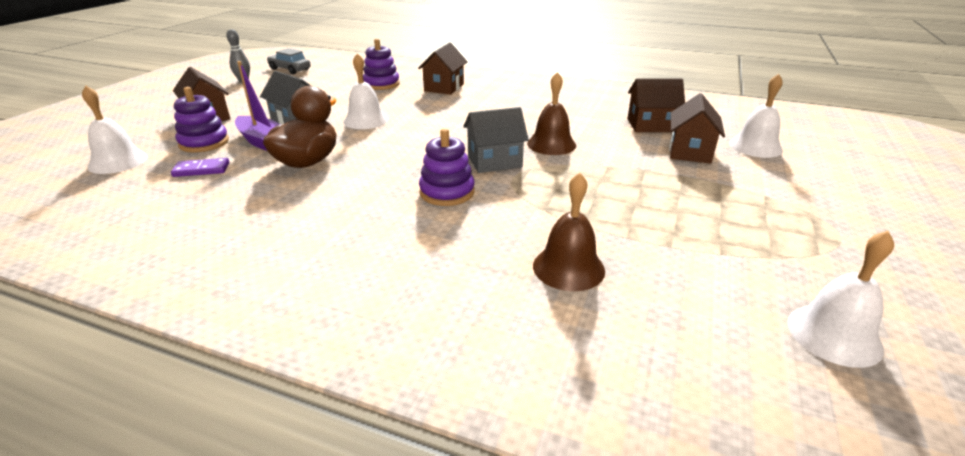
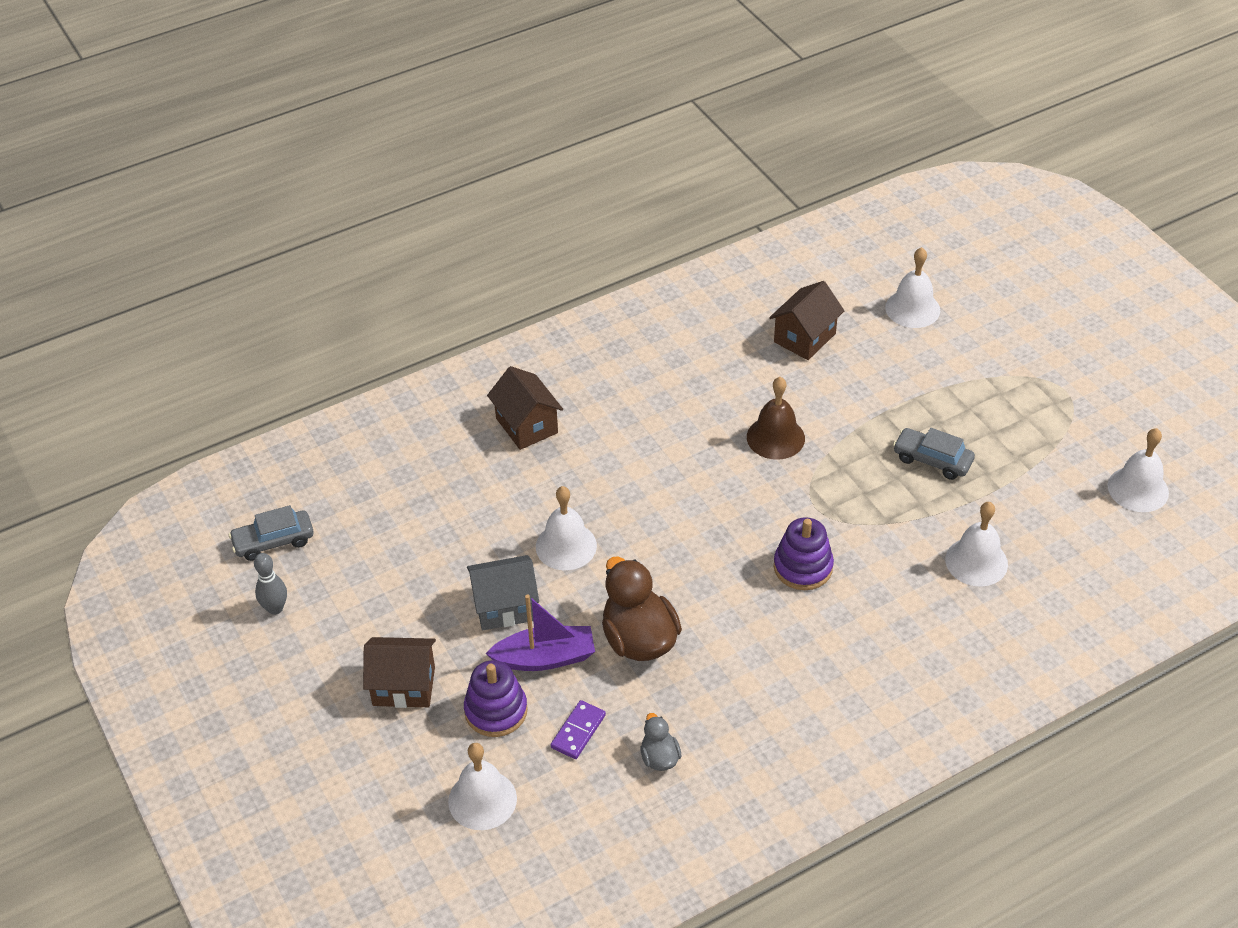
camera: 50 degrees left, 15 degrees up
(192, 204) = (659, 757): none -> grey duck
(381, 84) = (449, 476): purple stacking toy -> none
(494, 161) = (773, 501): grey house -> none
(568, 268) = (976, 561): brown bell -> white bell
(639, 204) = (932, 460): none -> grey car
(689, 152) = (881, 358): brown house -> none

